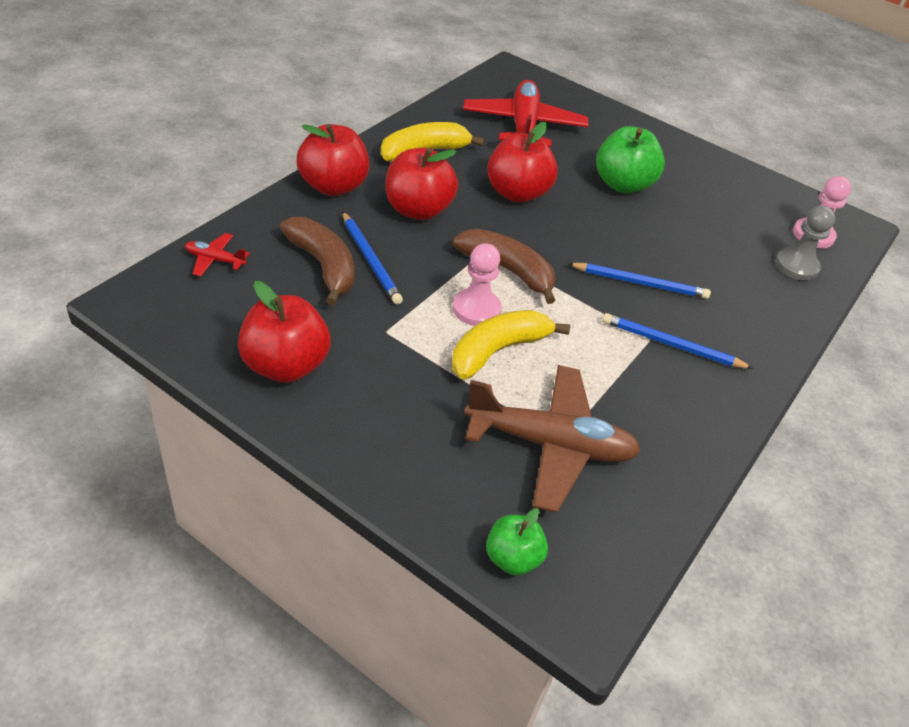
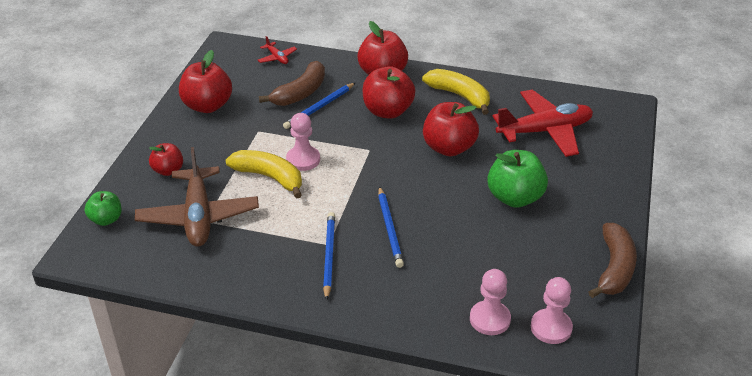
camera: 75 degrees right, 5 degrees down
(215, 260) = (277, 58): red plane -> red plane turned 150 degrees clockwise
(426, 452) = (168, 170): none -> red apple
(507, 270) = (354, 163): brown banana -> brown banana (614, 268)
(796, 266) = (490, 319): grey pawn -> pink pawn

